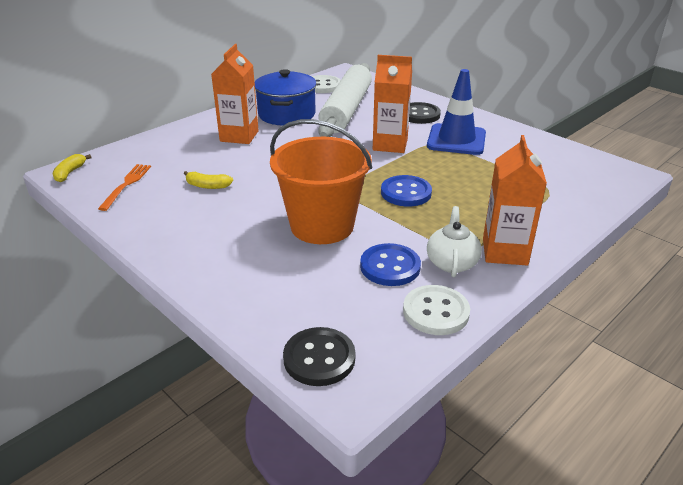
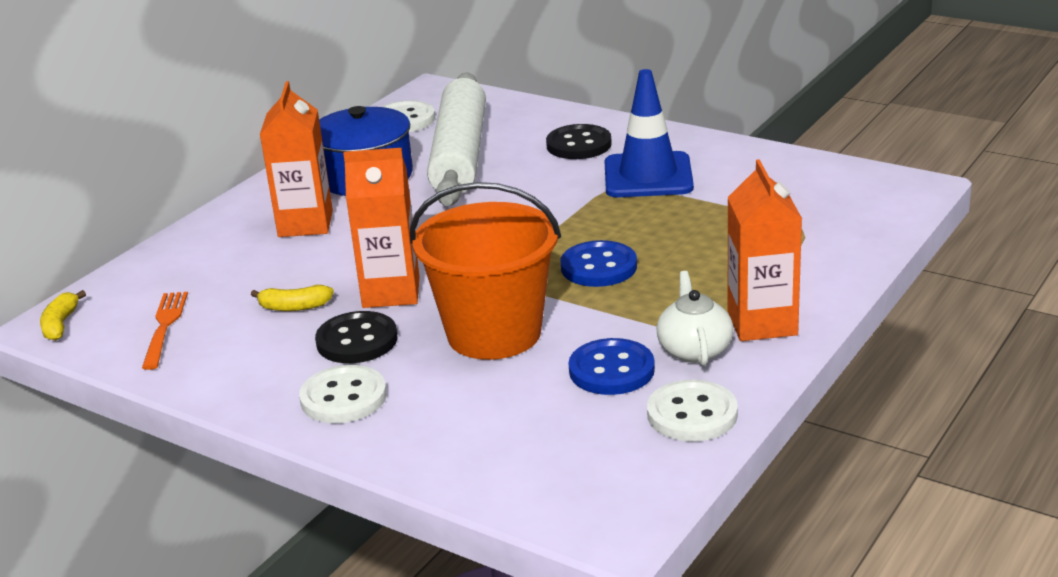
camera: 10 degrees left, 5 degrees down
(208, 252) = (343, 398): none -> white button
(319, 358) = (559, 495): black button -> black button (357, 340)
(390, 145) = (549, 199): orange carton -> orange carton (391, 292)

